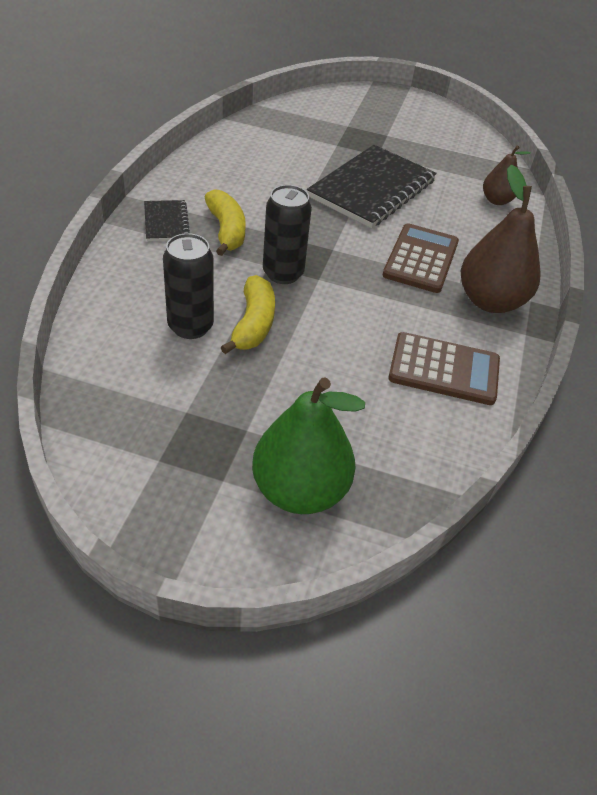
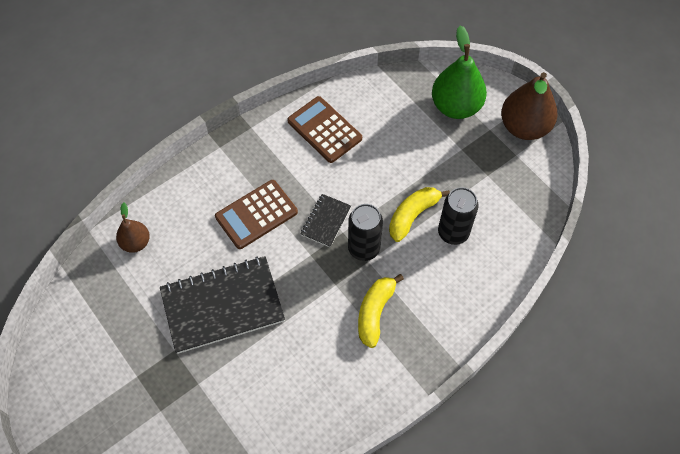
camera: 140 degrees left, 15 degrees up
(166, 222) = (415, 345): black notebook -> black notebook (326, 221)
(490, 301) = (247, 159): brown pear -> brown pear (524, 127)

